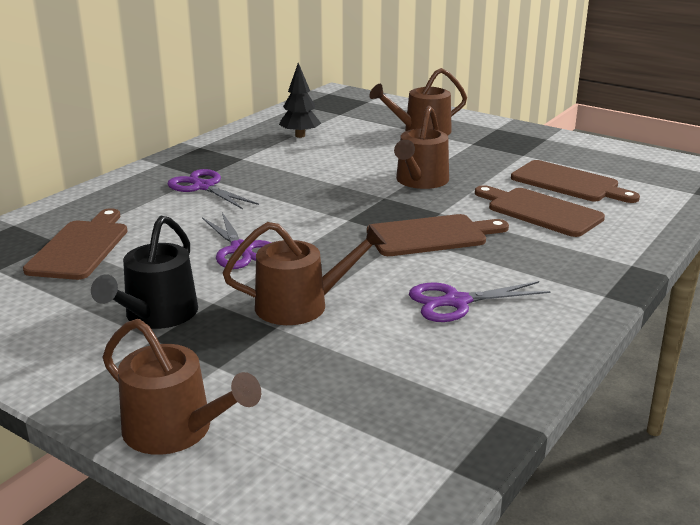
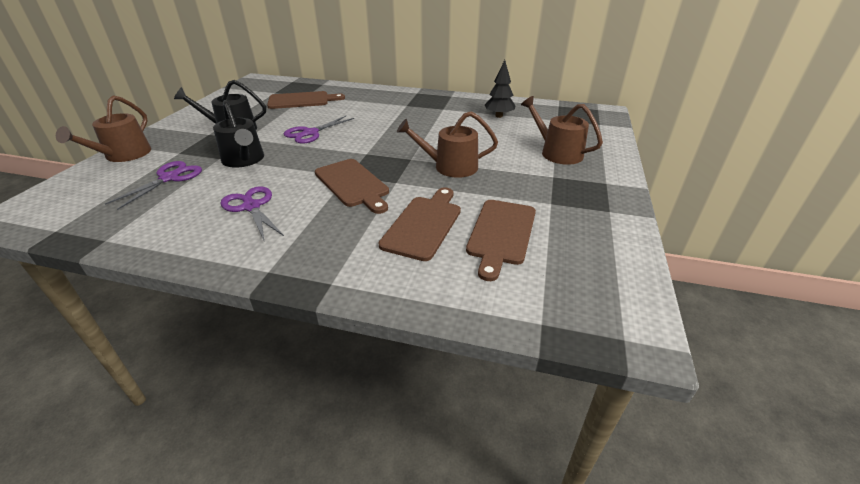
camera: 70 degrees right, 10 degrees up
(204, 187) = (391, 108): purple scissors -> purple scissors (169, 178)
(300, 305) = (244, 160): brown watering can -> black watering can

